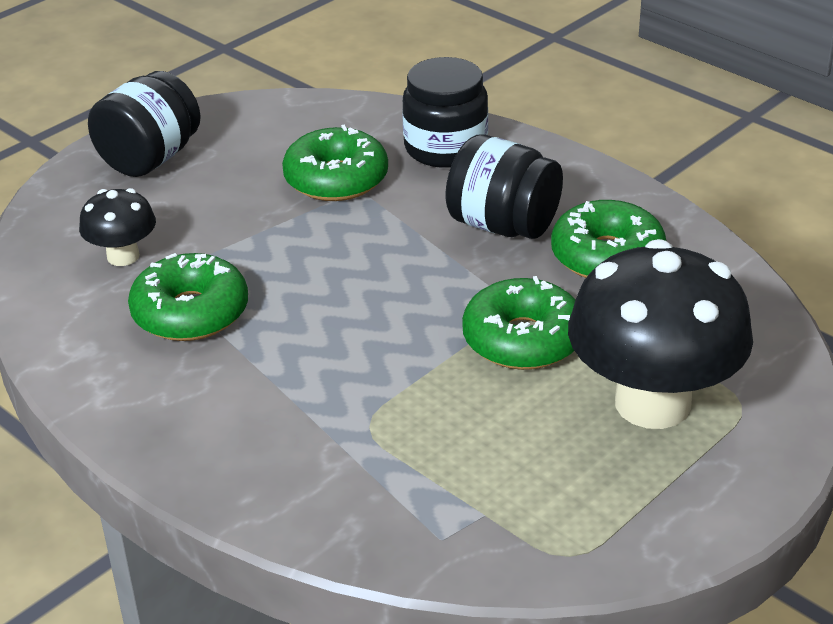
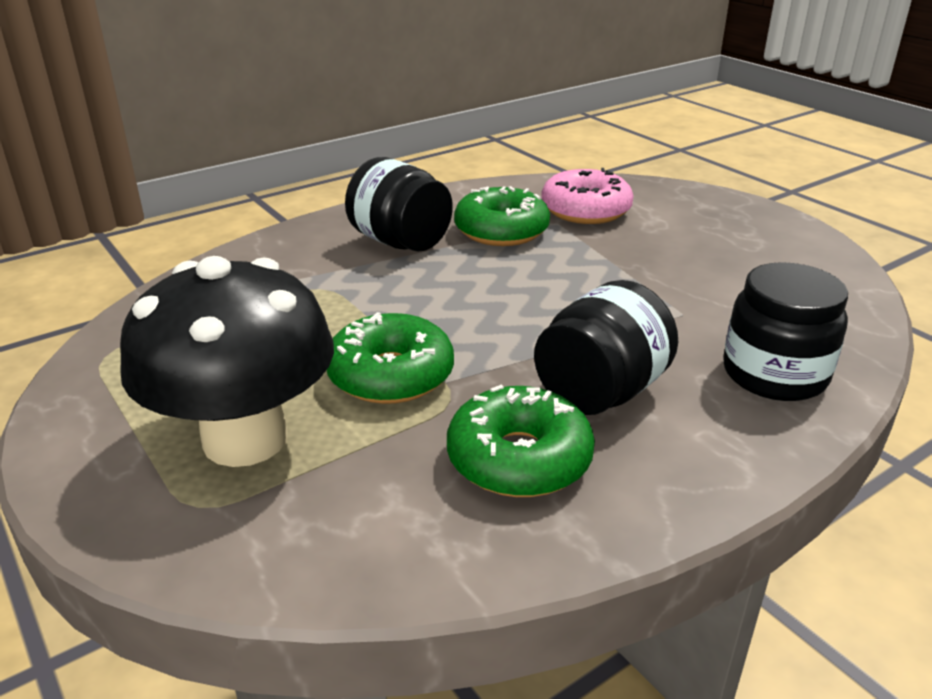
camera: 100 degrees right, 5 degrees down
(123, 256) = (585, 210): black mushroom -> pink donut
(150, 159) = (736, 223): black jar -> black jar (400, 242)
(336, 179) = (702, 303): green donut -> none

